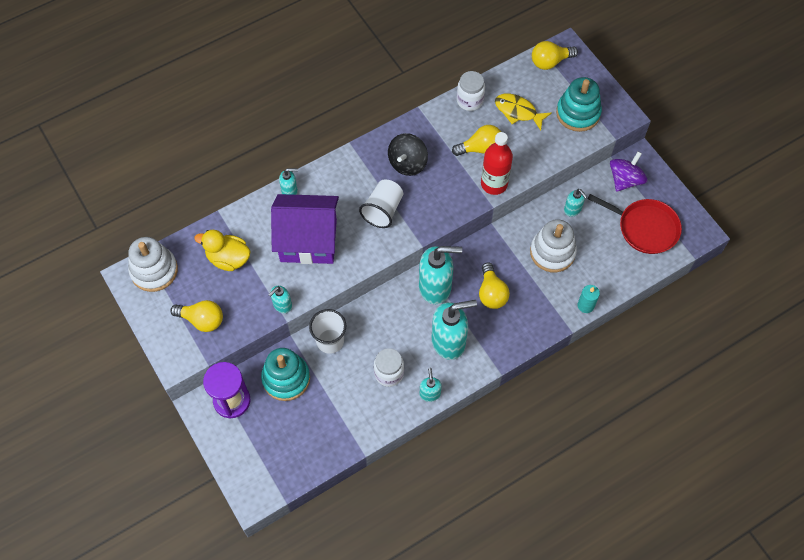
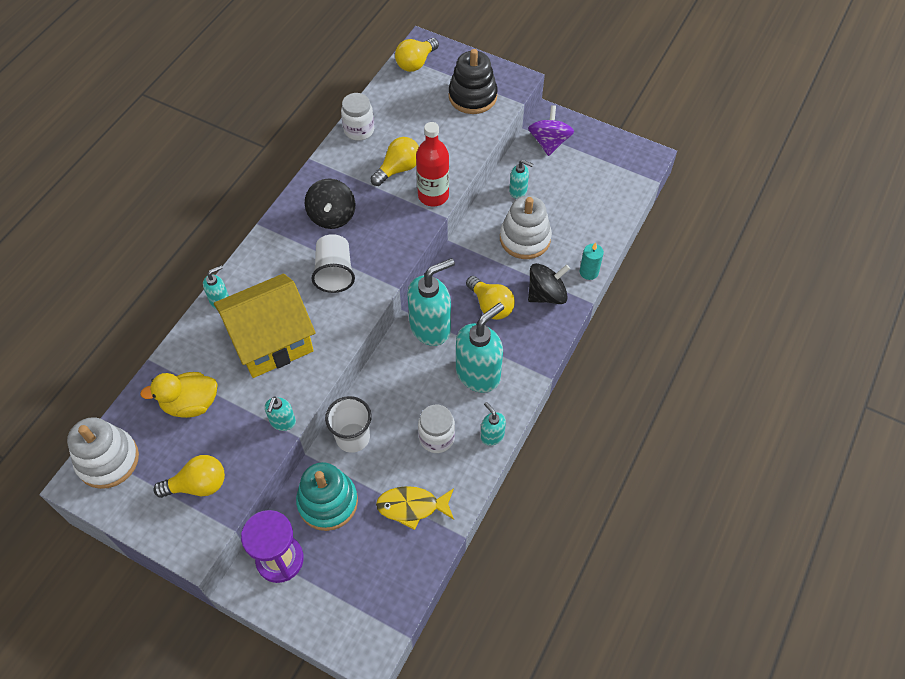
camera: 30 degrees left, 5 degrees down
(308, 240) = (271, 341): purple house -> yellow house
(518, 112) = (414, 120): yellow fish -> yellow fish (412, 507)
(540, 306) = (546, 294): none -> black spinning top
(578, 113) = (472, 96): turquoise stacking toy -> black stacking toy
(645, 228) = (596, 176): red pan -> none

